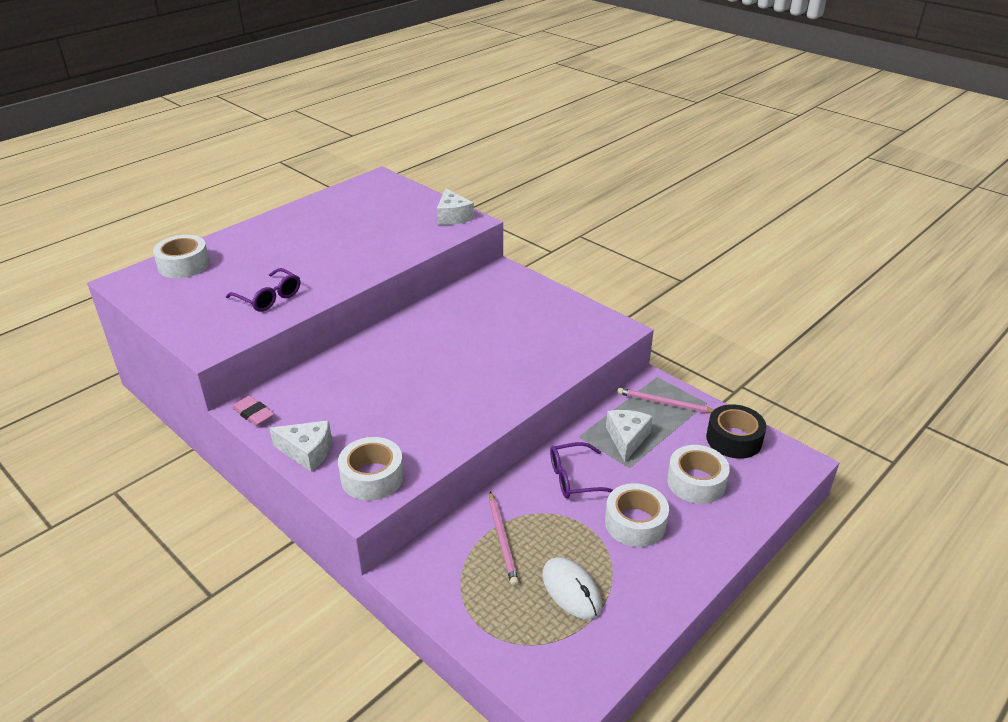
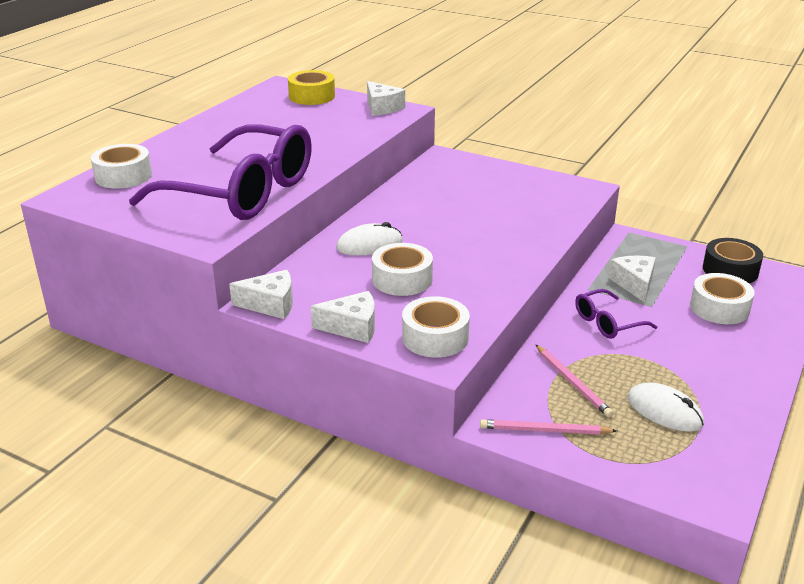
camera: 15 degrees left, 5 degrees down
(253, 414) = (270, 304): pink eraser -> white cheese
(269, 297) = (241, 192): purple glasses -> purple glasses, size x2.32
(376, 362) = (369, 245): none -> white mouse
(398, 195) = (312, 96): none -> yellow tape
(635, 523) = (686, 348): white tape -> white tape (402, 279)
(665, 403) = (650, 252): pink pencil -> pink pencil (544, 430)

